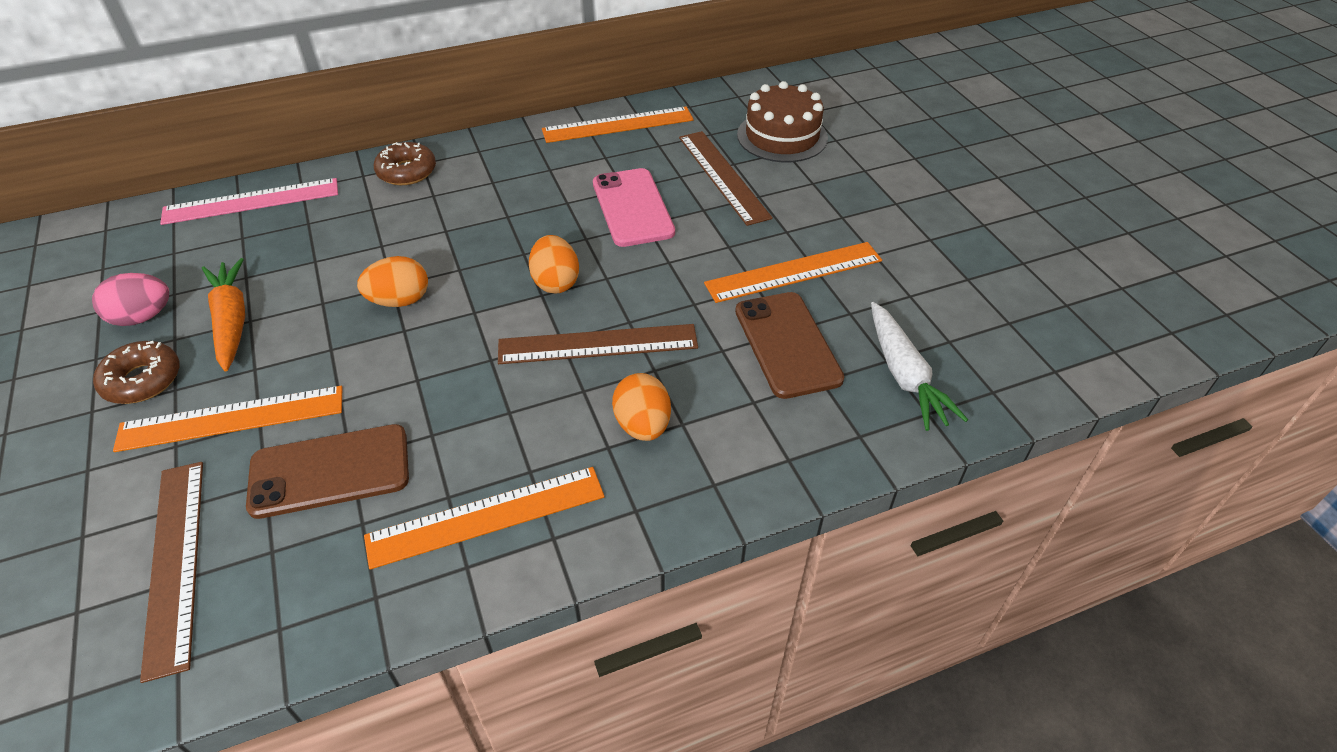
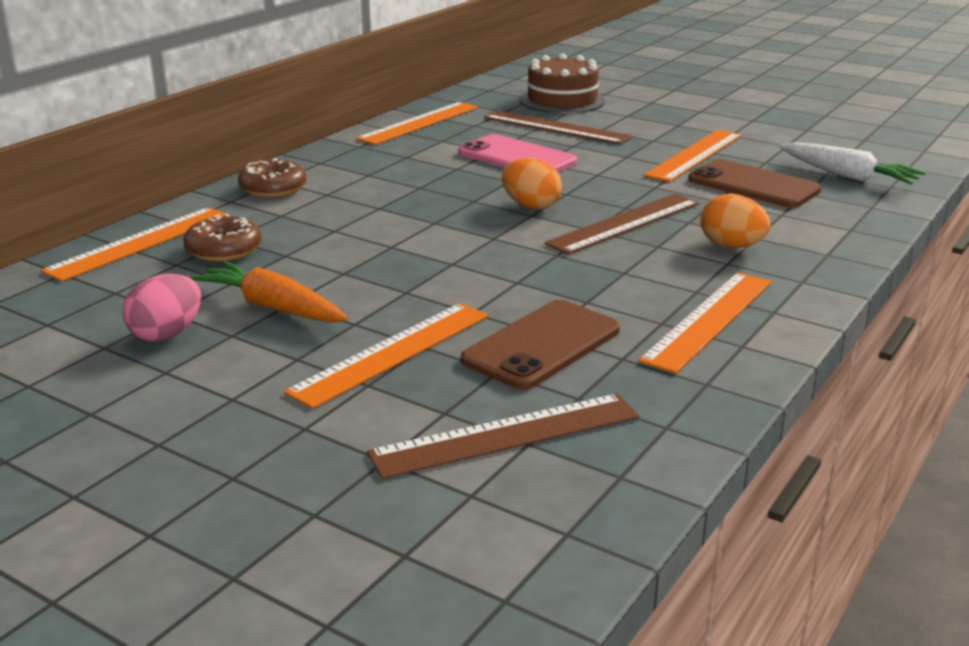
camera: 35 degrees left, 20 degrees down
(142, 380) = (250, 365): brown donut -> brown donut (224, 250)
(175, 562) = (506, 435): brown ruler -> brown ruler turned 60 degrees counterclockwise
(251, 201) = (140, 243): pink ruler -> orange ruler
(400, 301) = (416, 251): orange egg -> none

